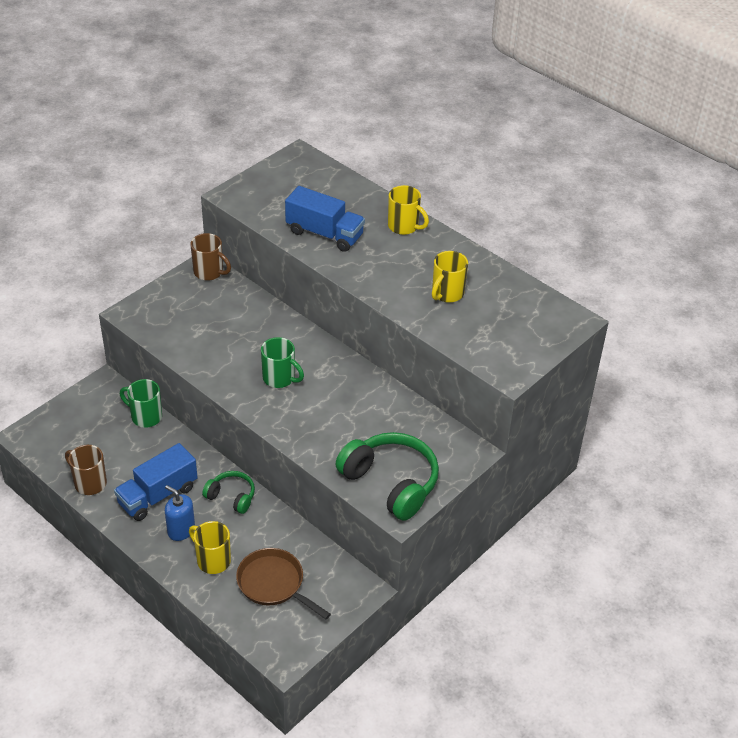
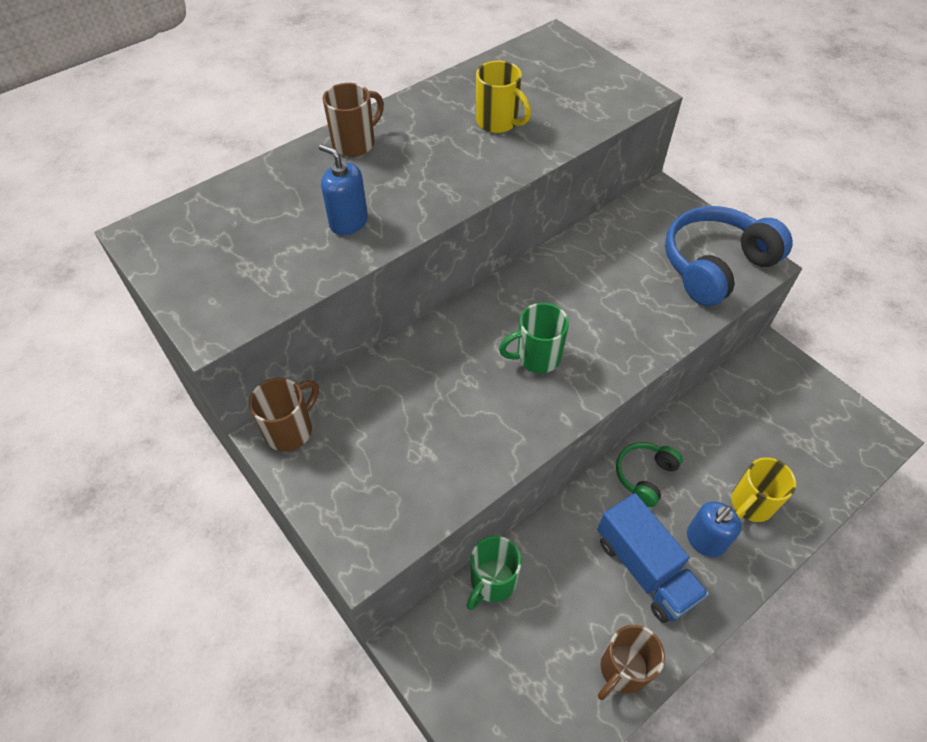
camera: 80 degrees left, 10 degrees up
(274, 584) = (778, 439): brown pan -> none
(280, 378) = (536, 357): green mug -> green mug turned 150 degrees counterclockwise
(324, 234) = (348, 222): blue truck -> blue soap dispenser
(390, 483) = (715, 266): green headphones -> blue headphones
(404, 227) = (355, 143): yellow mug -> brown mug

